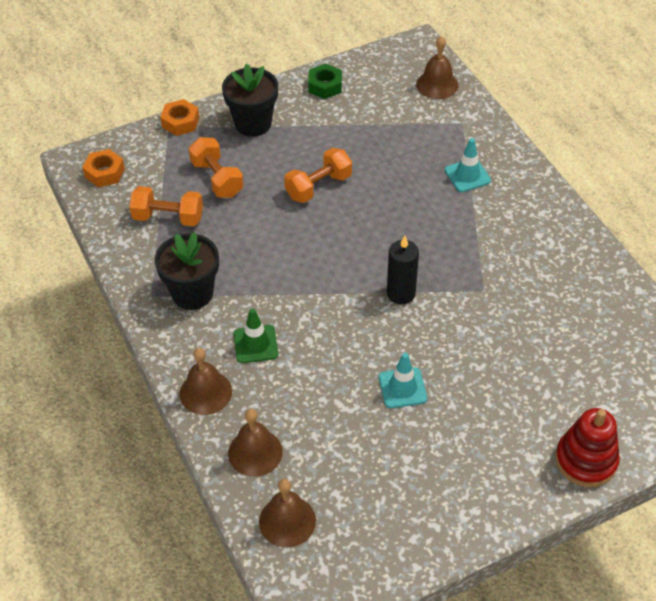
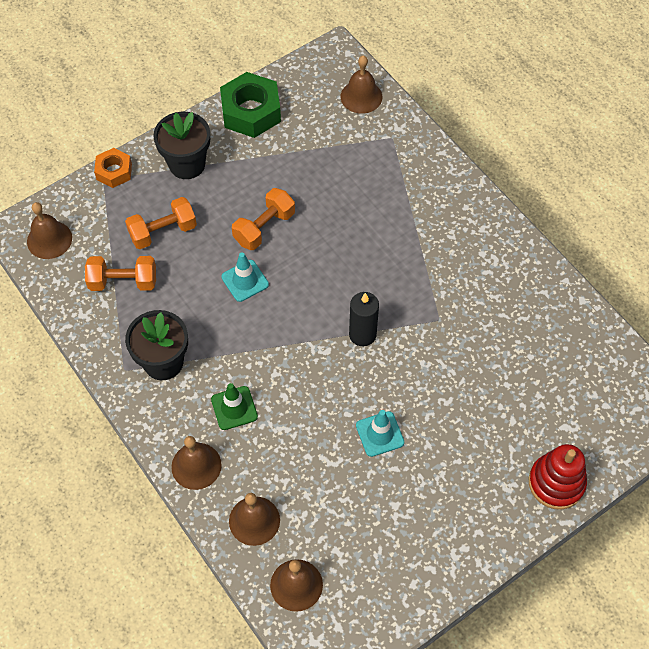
camera: 10 degrees left, 10 degrees up
(104, 173) = (49, 239): orange nut -> brown bell
(217, 179) = (163, 232): orange dumbbell -> orange dumbbell turned 75 degrees counterclockwise
(325, 86) = (251, 112): green nut -> green nut, size x1.71
(467, 175) = (406, 196): turquoise traffic cone -> turquoise traffic cone (245, 281)

